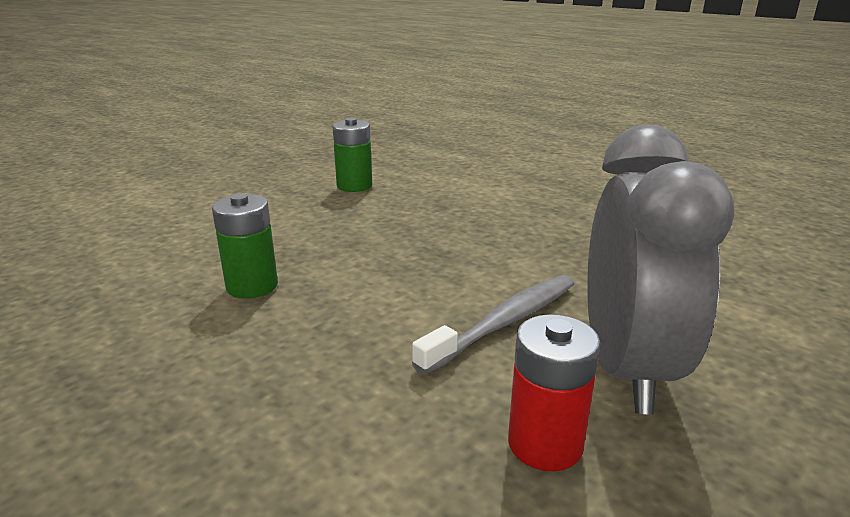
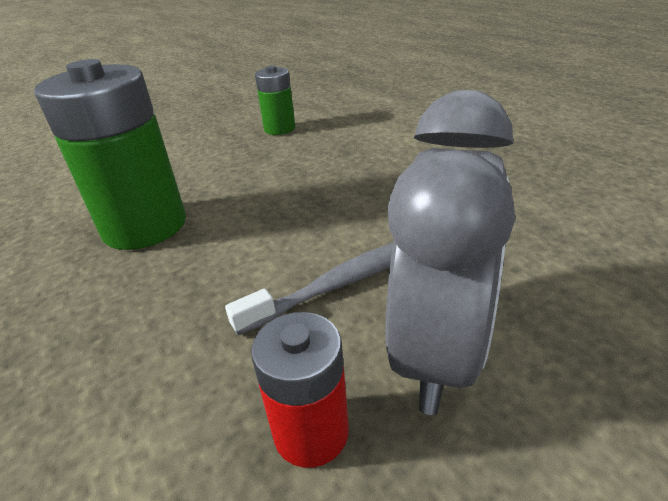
camera: 15 degrees right, 10 degrees up
(252, 286) = (145, 226): green battery -> green battery, size x1.88

